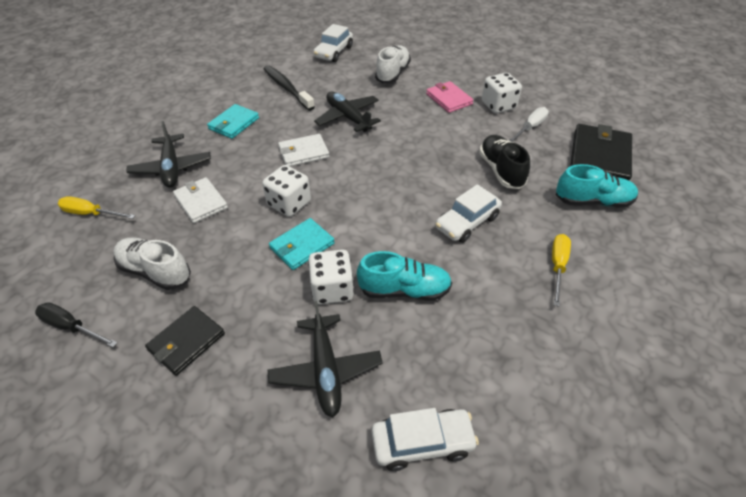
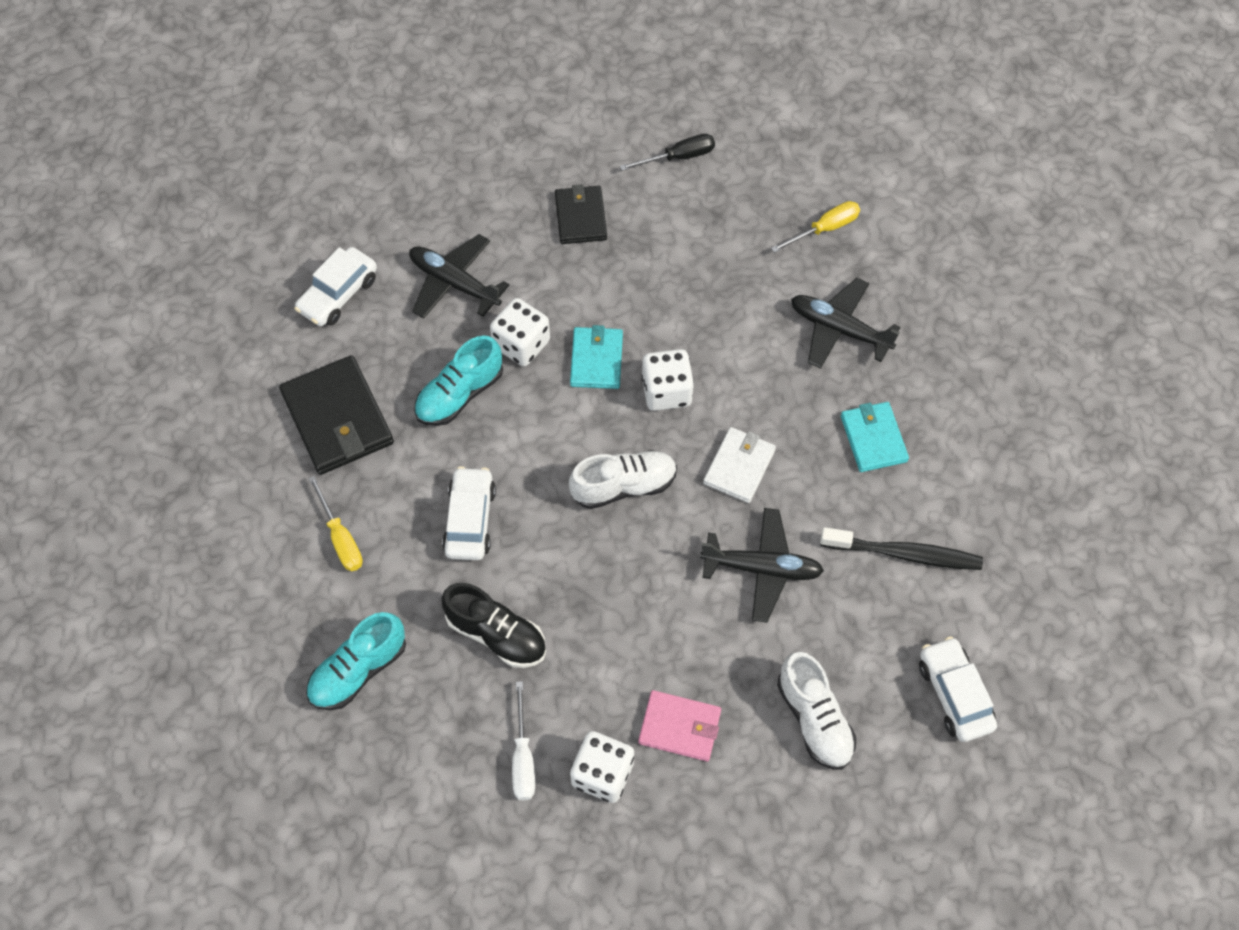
camera: 135 degrees right, 15 degrees up
(155, 271) = (685, 237): white shoe -> white shoe (624, 486)
(201, 202) = (750, 321): white wallet -> none
(599, 157) = (396, 769): black wallet -> black wallet (338, 418)

